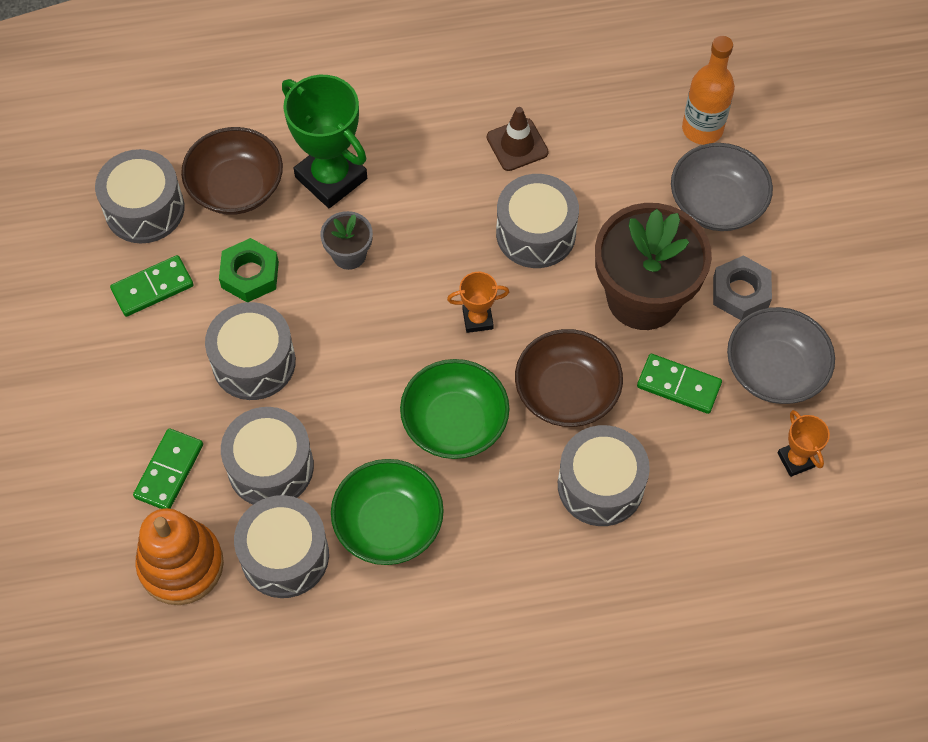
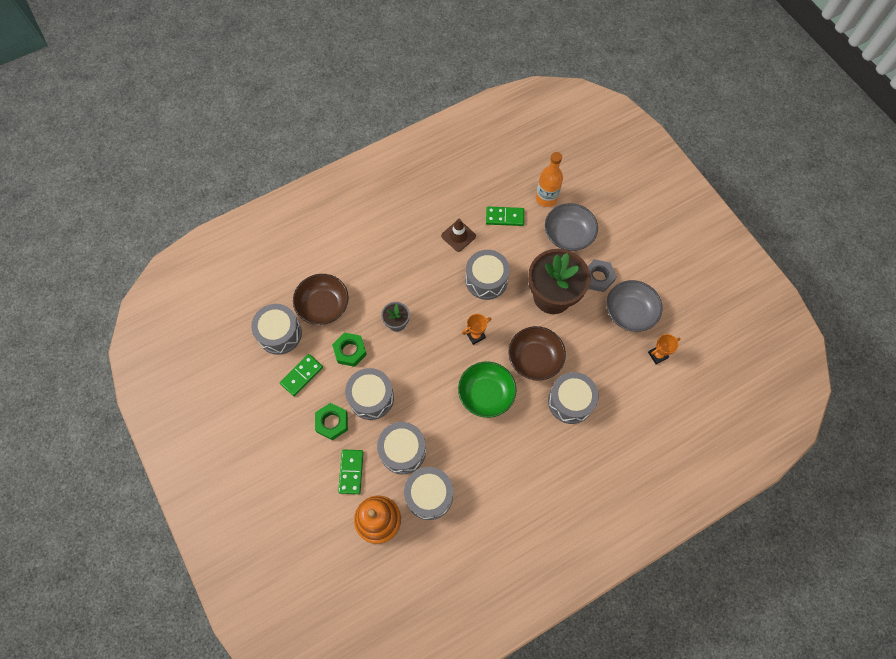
camera: 20 degrees left, 5 degrees up
(171, 380) = (332, 422): none -> green nut
(331, 178) = (371, 284): green trophy -> none
(388, 524) = (474, 459): green bowl -> none
(678, 385) = (587, 336): green domino -> green domino (504, 217)
(796, 460) = (657, 355): orange trophy -> orange trophy turned 75 degrees counterclockwise

